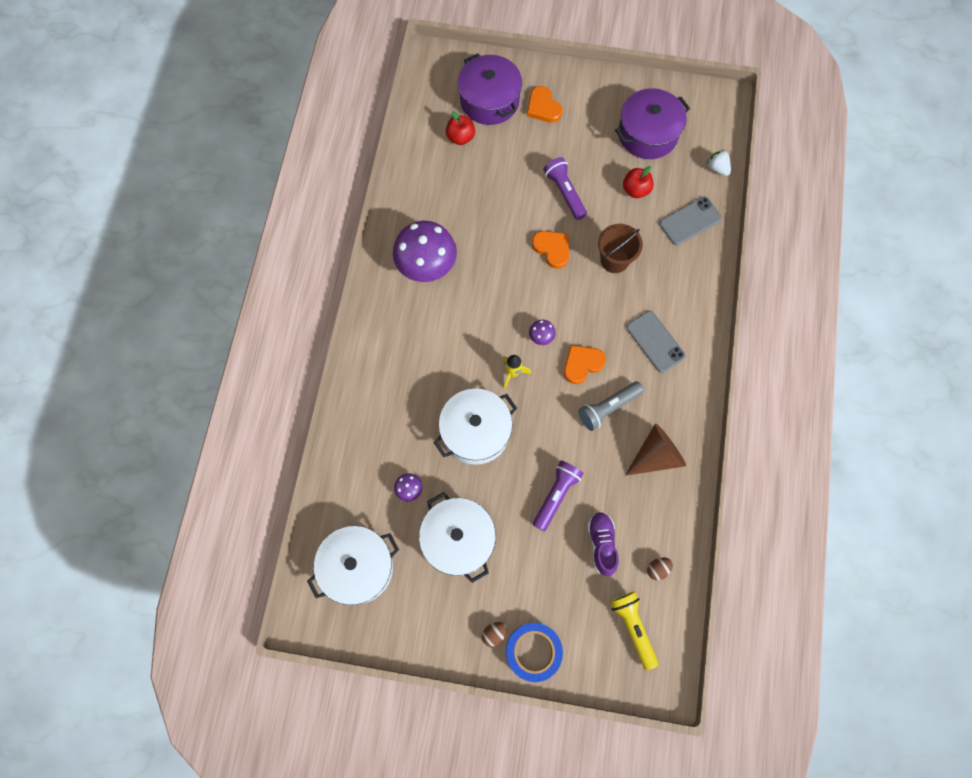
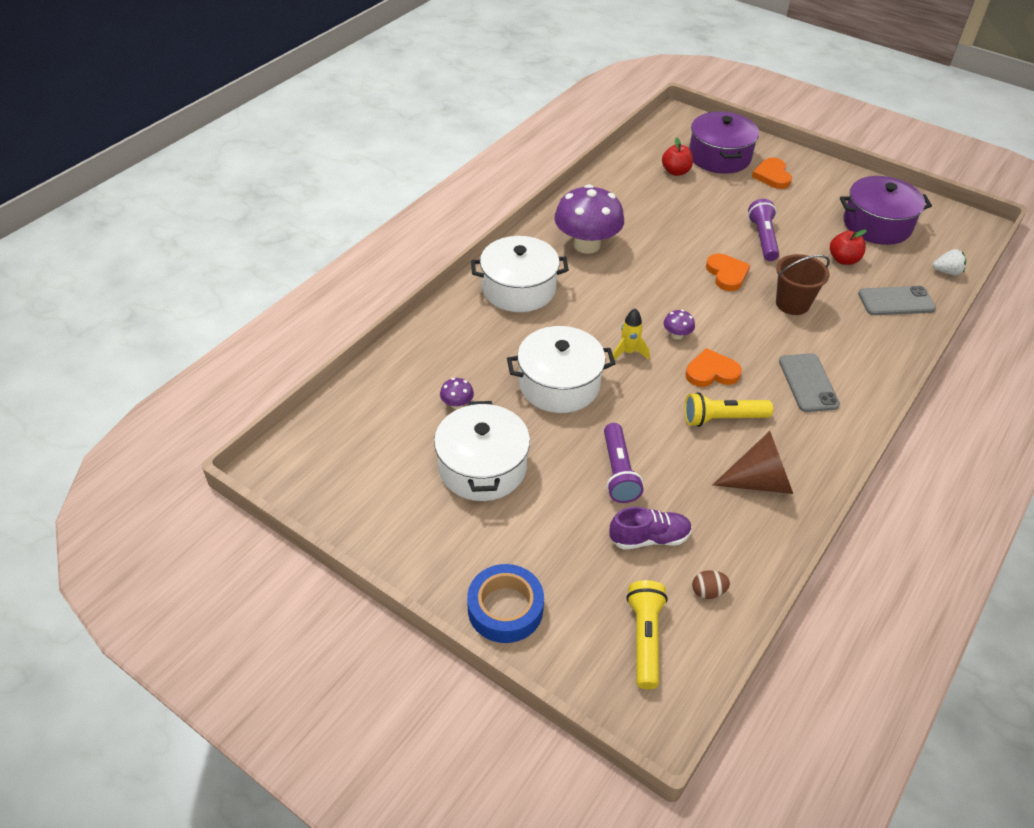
camera: 25 degrees right, 25 degrees down
(358, 567) = (358, 447): white pot -> white pot (519, 289)
(494, 634) = (469, 570): brown egg -> none
(556, 495) = (618, 472): purple flashlight -> purple flashlight turned 120 degrees clockwise
(602, 544) = (649, 538): purple shoe -> purple shoe turned 60 degrees clockwise
(608, 408) = (722, 418): grey flashlight -> yellow flashlight
(717, 168) = (947, 272): white strawberry -> white strawberry turned 105 degrees clockwise

